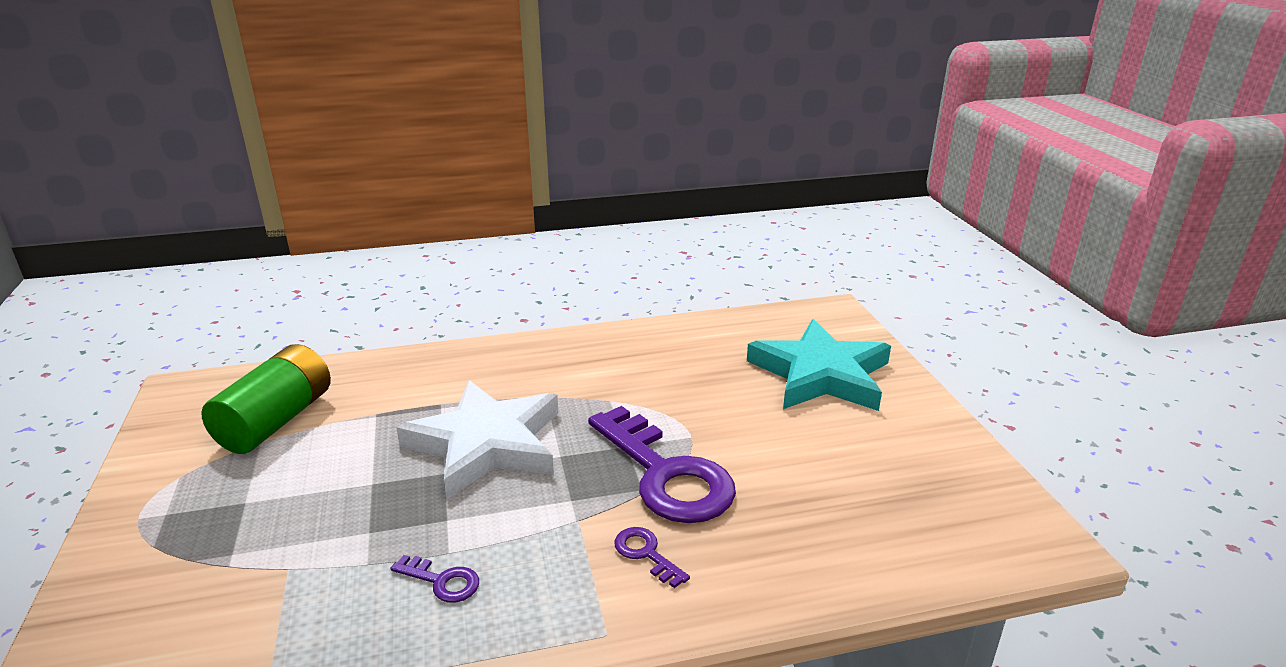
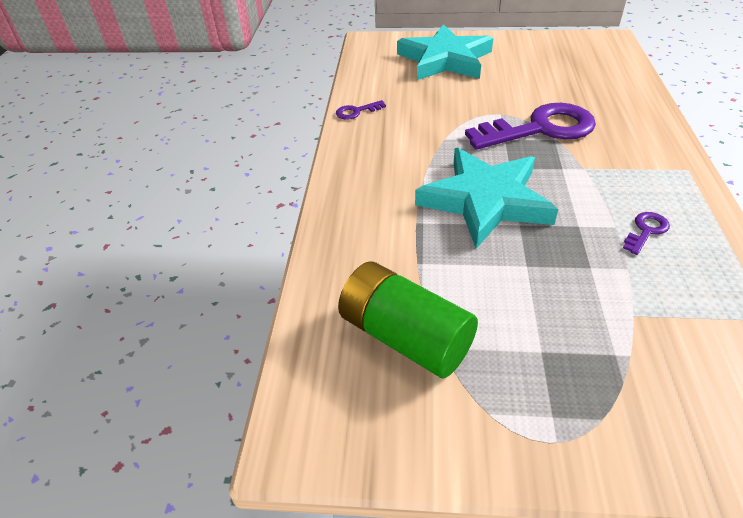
camera: 70 degrees left, 15 degrees up
(486, 444) = (485, 201): white star -> turquoise star
(646, 554) = (618, 146): purple key -> purple key (356, 112)

